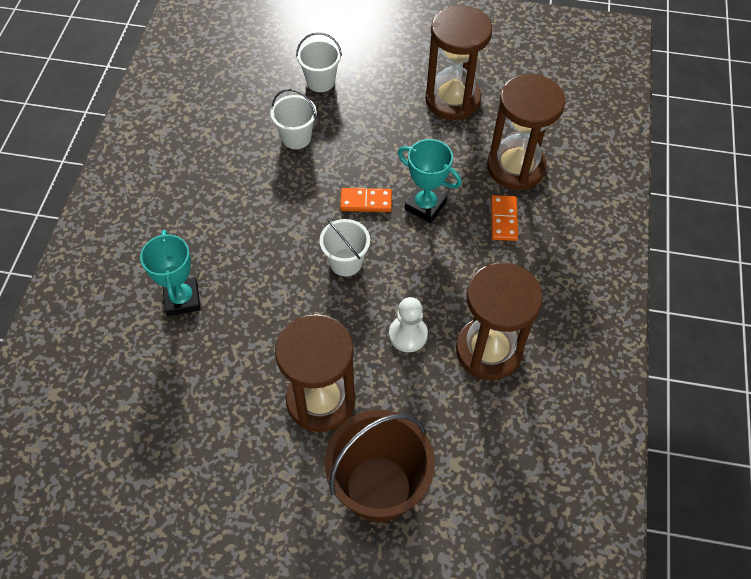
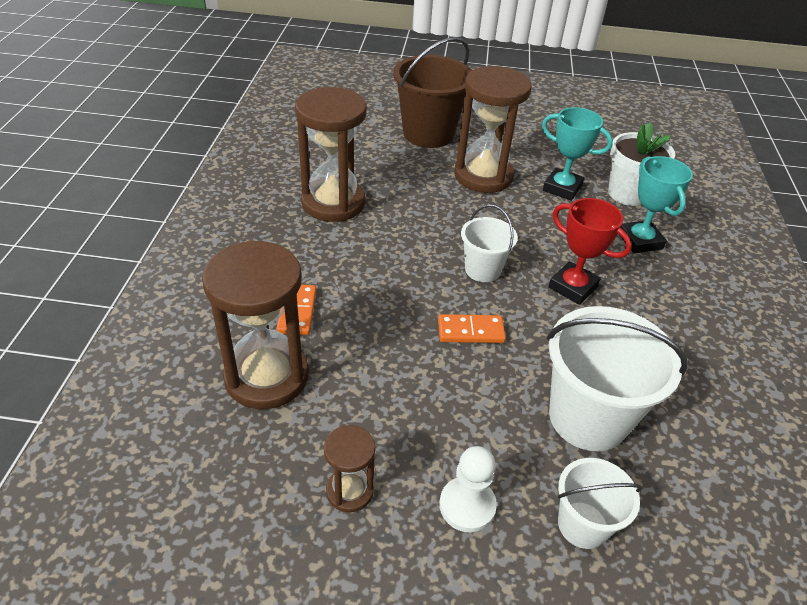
camera: 175 degrees right, 15 degrees down
(161, 371) = (627, 194): none -> white flower pot
(269, 244) = (573, 287): none -> red trophy
(296, 137) = (588, 417): white bucket -> white bucket, size x1.78
(408, 334) = (410, 214): white pawn -> white pawn (467, 505)
(425, 206) = (395, 326): turquoise trophy -> turquoise trophy (562, 188)
(452, 99) = (350, 491): brown hourglass -> brown hourglass, size x0.50

